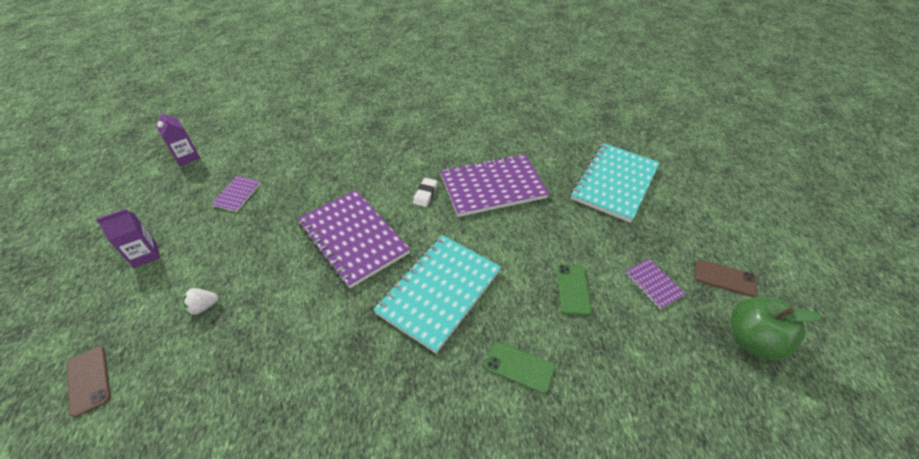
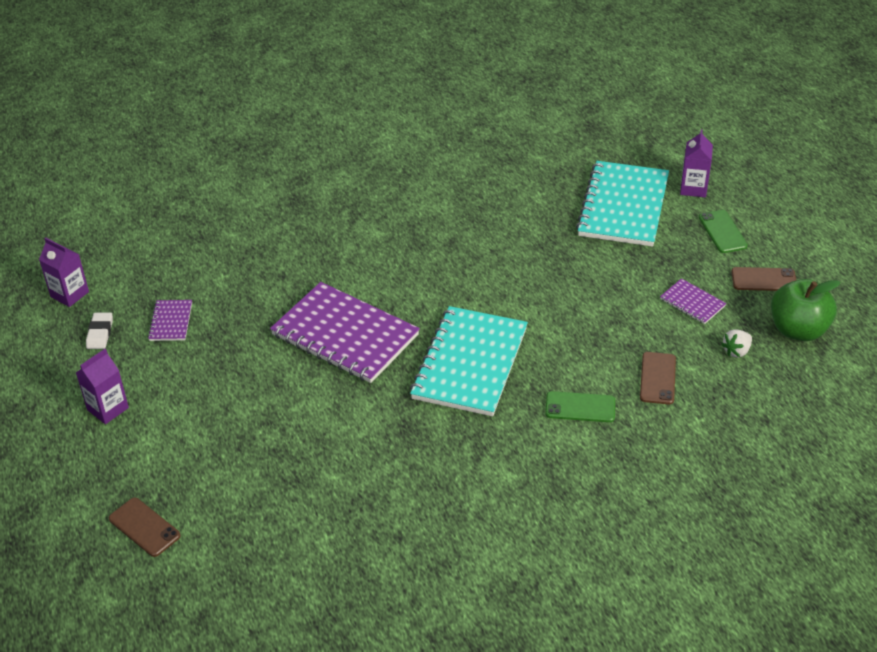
camera: 15 degrees left, 5 degrees down
(203, 306) = (217, 439): white strawberry -> white strawberry (736, 351)
(425, 194) = (404, 269): white eraser -> white eraser (100, 333)
(492, 187) = (482, 242): purple notebook -> none
(573, 289) = (610, 327): green phone -> green phone (722, 232)
(602, 356) = (657, 378): none -> brown phone
(676, 181) = (693, 188): none -> purple carton

